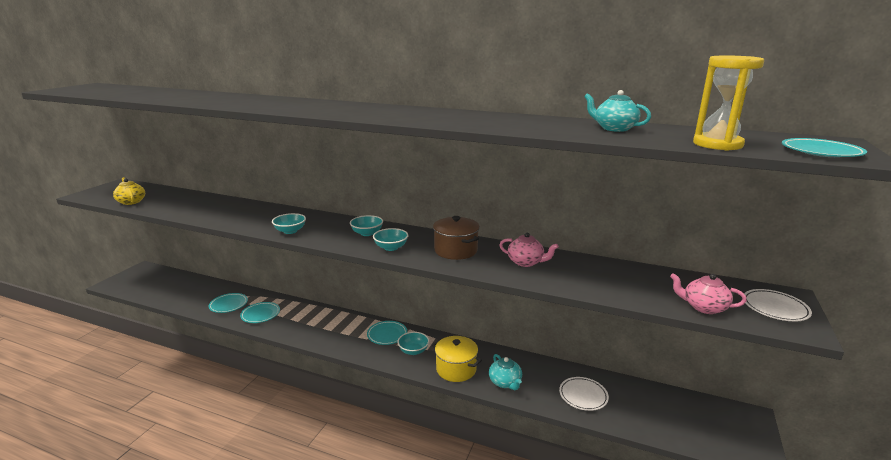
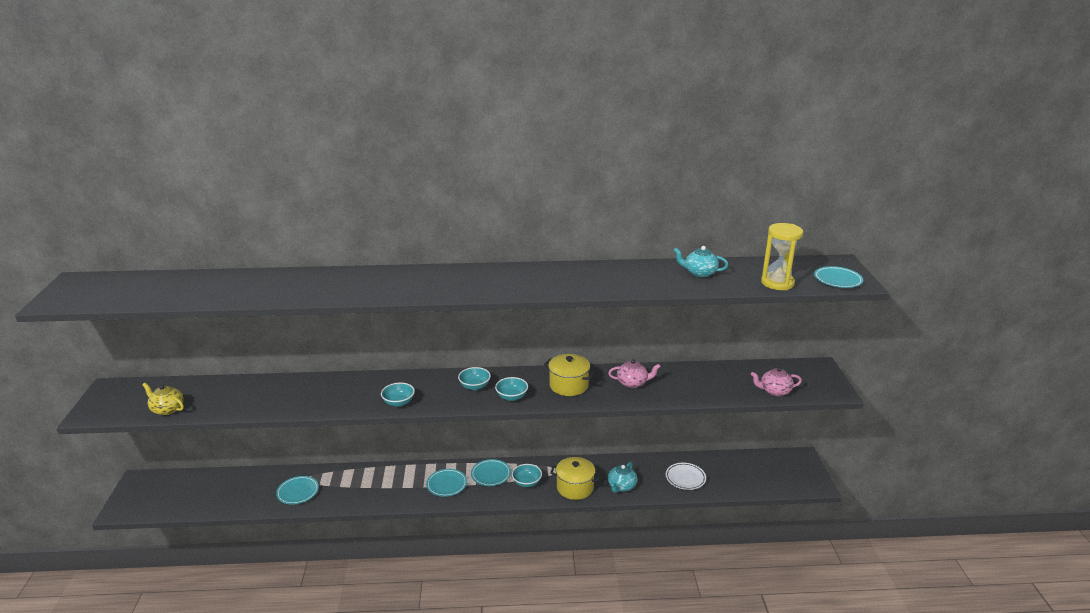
camera: 25 degrees left, 5 degrees up
(260, 314) = (345, 492): turquoise plate -> turquoise plate (446, 484)
(456, 250) = (568, 385): brown pot -> yellow pot
(505, 382) = (621, 486): turquoise teapot -> turquoise teapot turned 75 degrees clockwise
(775, 308) = (816, 379): white plate -> none

